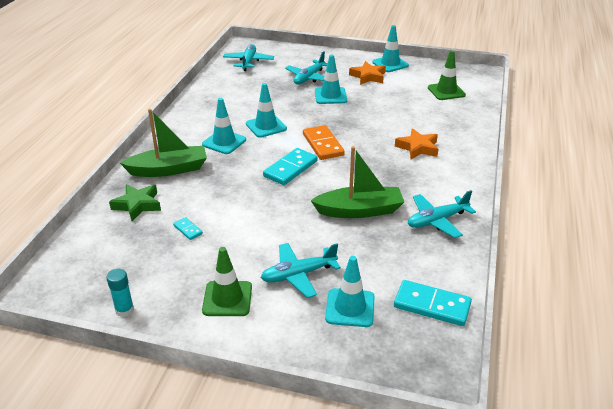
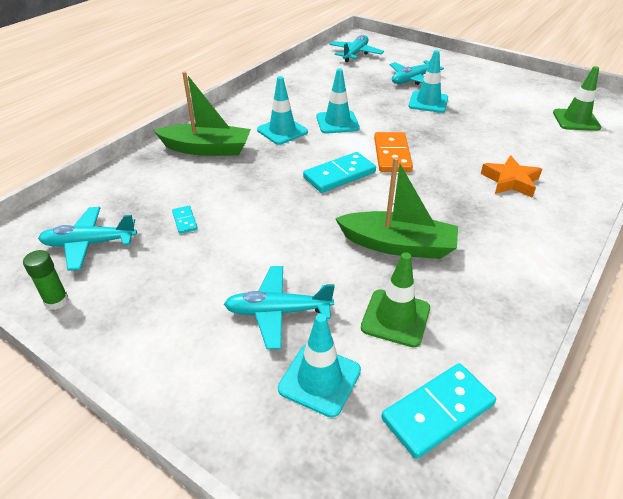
camera: 20 degrees right, 5 degrees up
(124, 310) = (57, 301): turquoise glue stick -> green glue stick
(137, 205) = (151, 181): green star -> none
(227, 299) = (175, 320): green traffic cone -> green traffic cone (395, 318)
(368, 76) = (483, 88): orange star -> none
(390, 64) = (516, 79): turquoise traffic cone -> none
(432, 305) = (437, 411): turquoise domino -> turquoise domino turned 75 degrees counterclockwise
(437, 221) = (497, 284): turquoise plane -> turquoise plane (89, 244)

